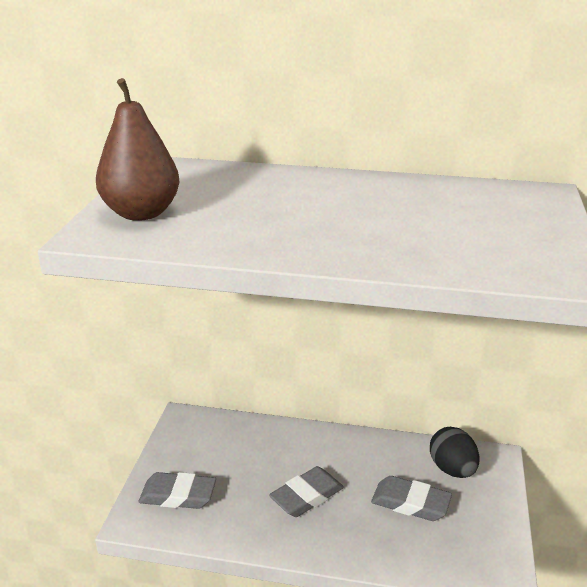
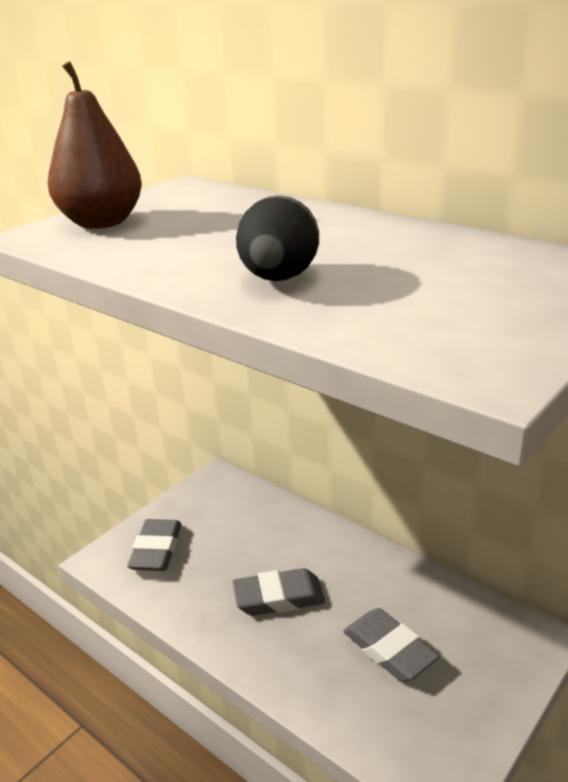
camera: 30 degrees right, 0 degrees up
(178, 495) = (156, 550): grey eraser -> grey eraser turned 60 degrees clockwise
(452, 469) = (470, 630): black egg -> black egg (279, 279)

